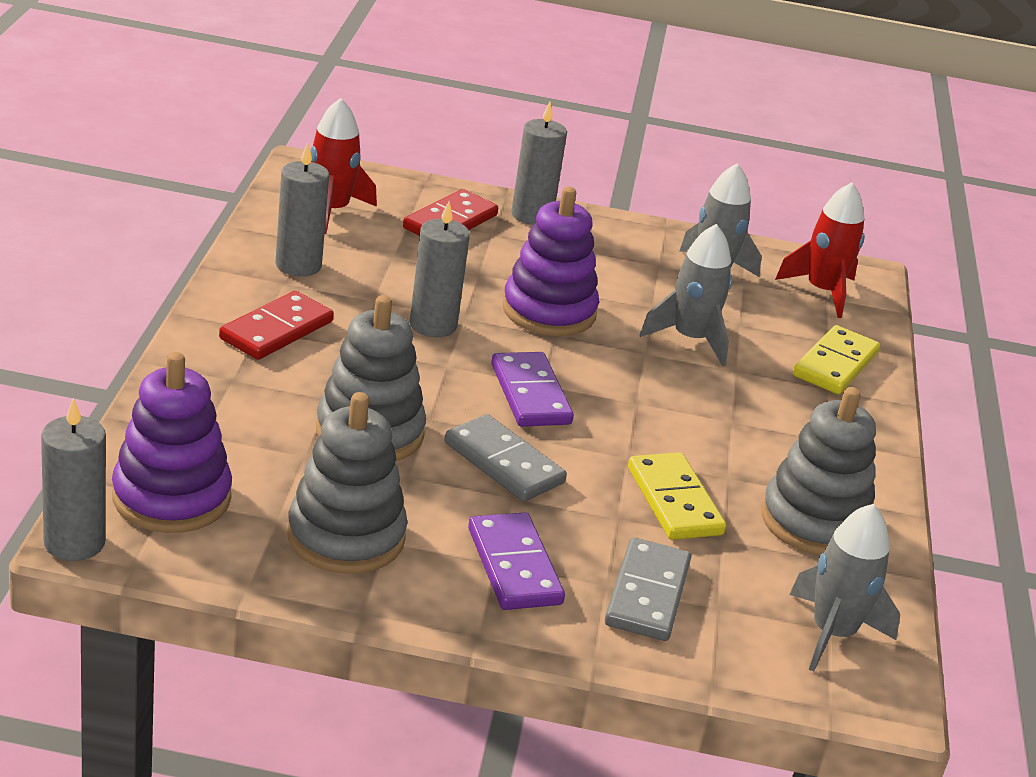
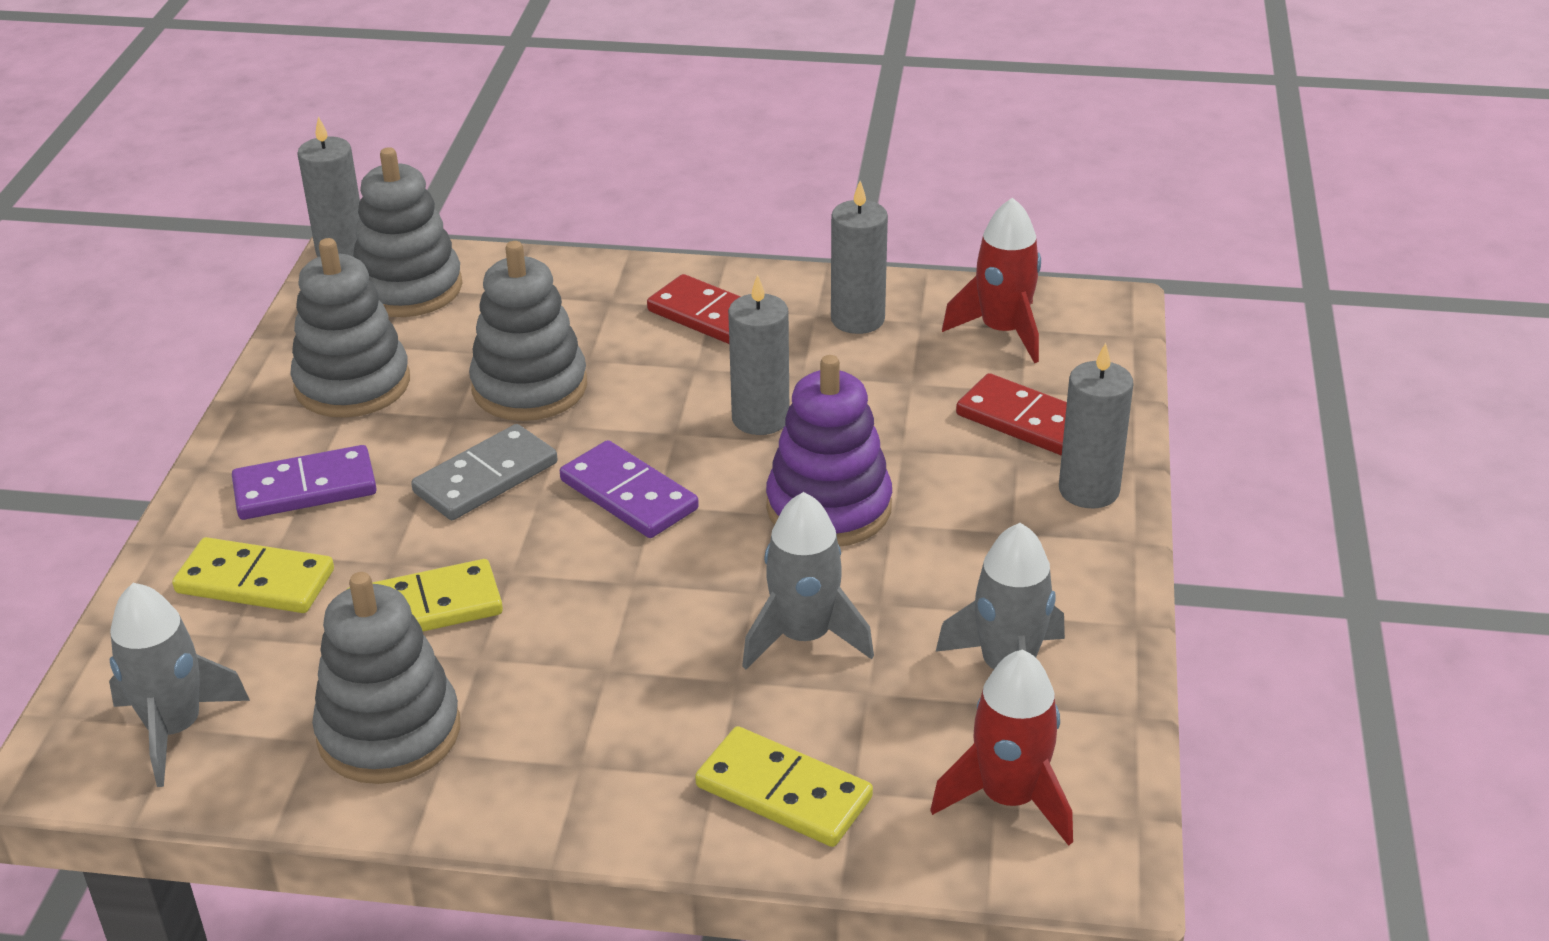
camera: 95 degrees right, 5 degrees up
(171, 497) = (408, 288): purple stacking toy -> grey stacking toy
(530, 394) = (629, 495): purple domino -> purple domino turned 60 degrees clockwise
(647, 594) = (255, 582): grey domino -> yellow domino

